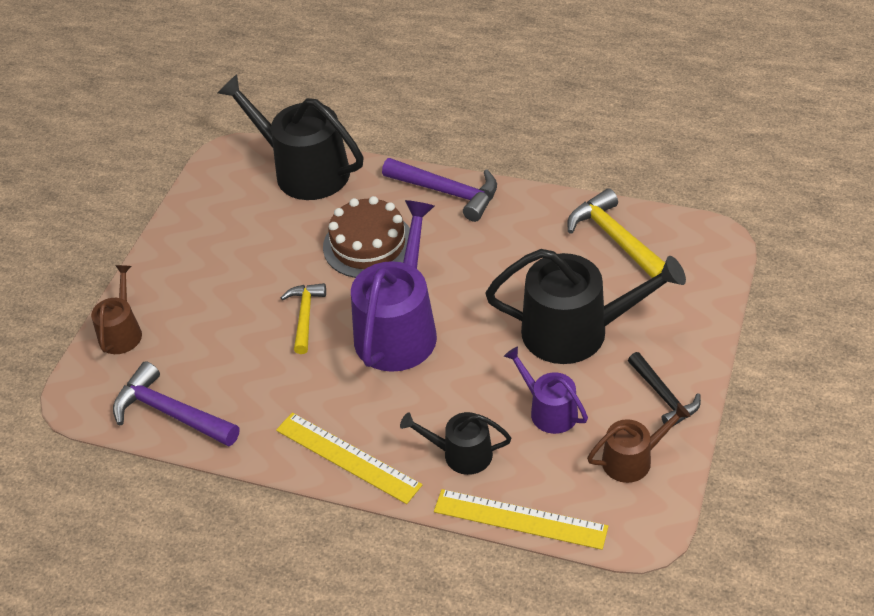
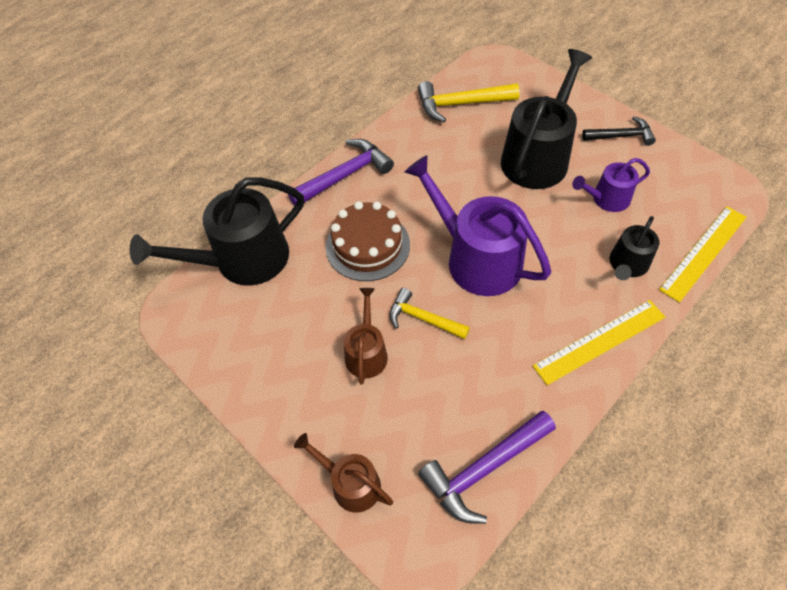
camera: 65 degrees left, 10 degrees up
(632, 459) = (671, 172): brown watering can -> brown watering can (366, 352)

